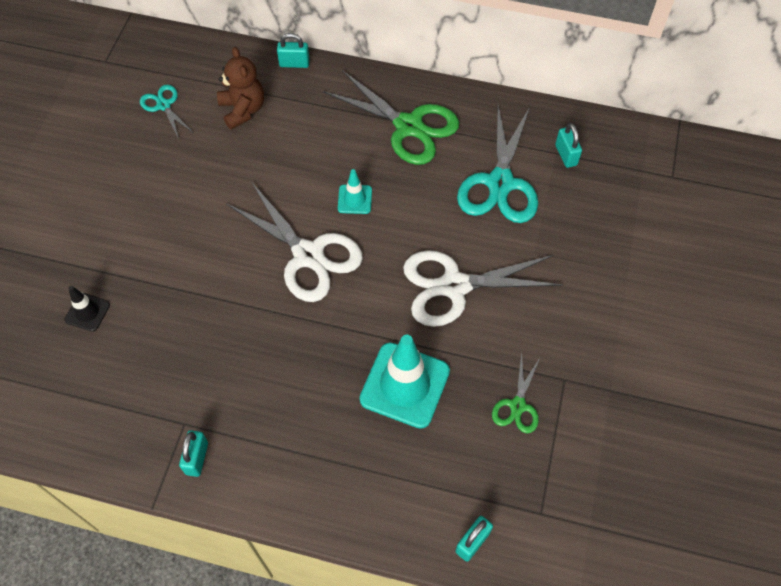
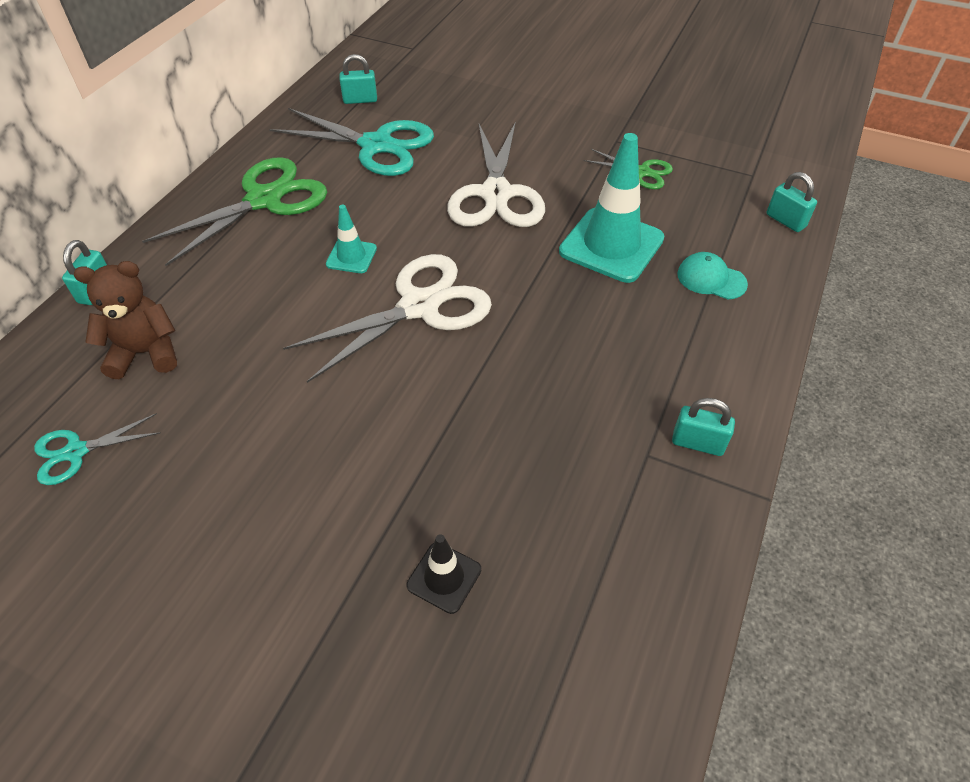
camera: 80 degrees left, 10 degrees down
(375, 470) = (711, 279): none -> turquoise cap

